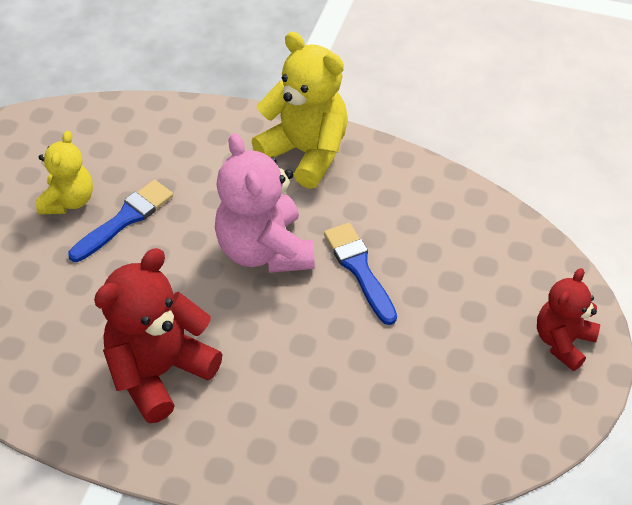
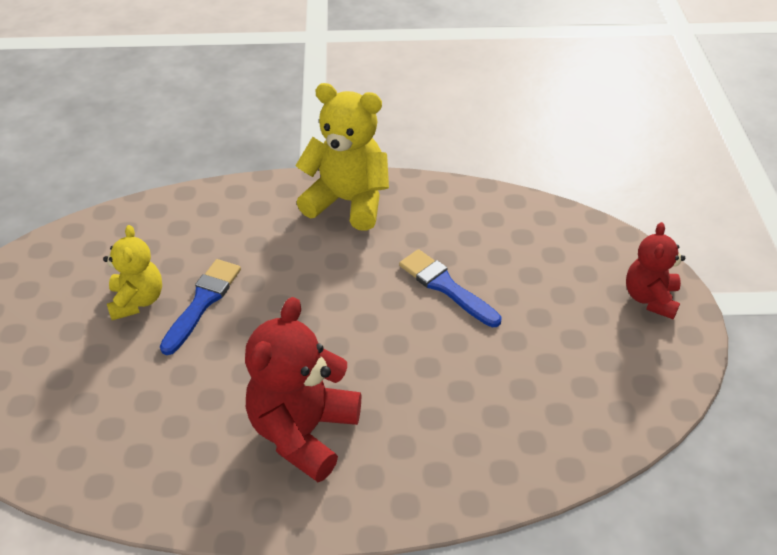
camera: 20 degrees left, 5 degrees down
(265, 250) = (351, 294): pink teddy bear -> none

